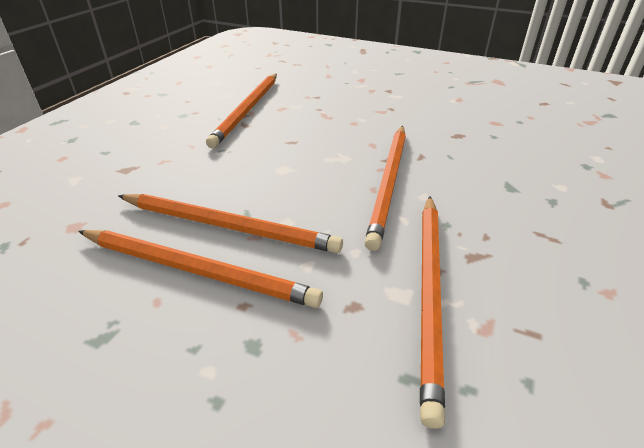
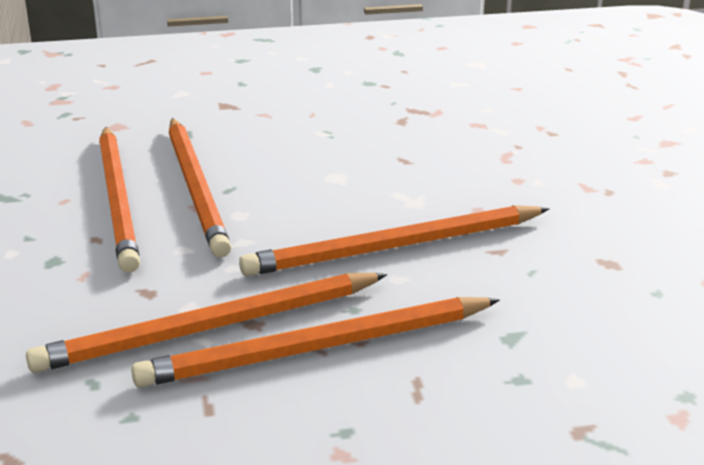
camera: 55 degrees right, 10 degrees down
(247, 110) = (437, 108): orange pencil -> orange pencil (316, 348)

